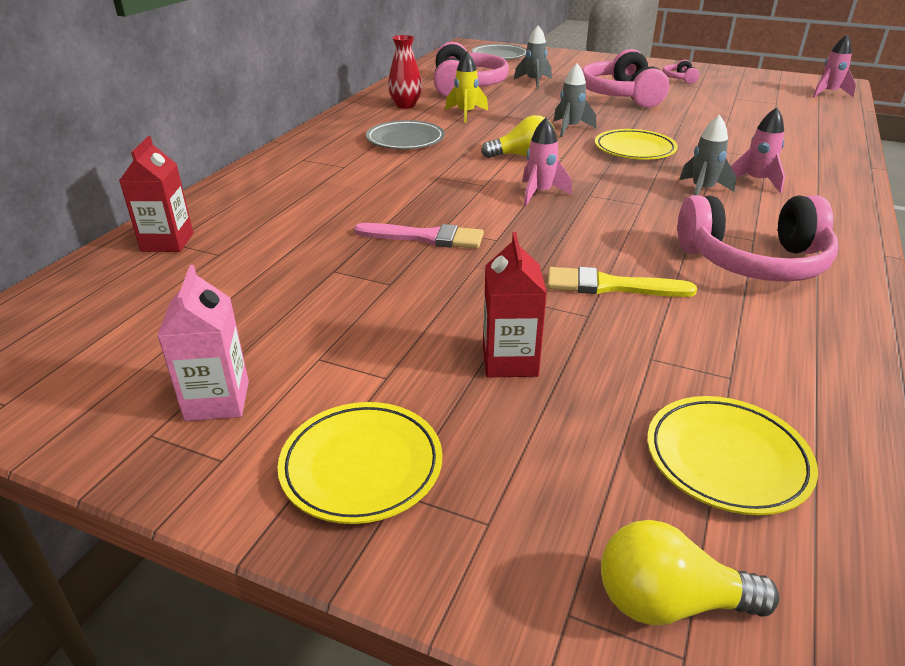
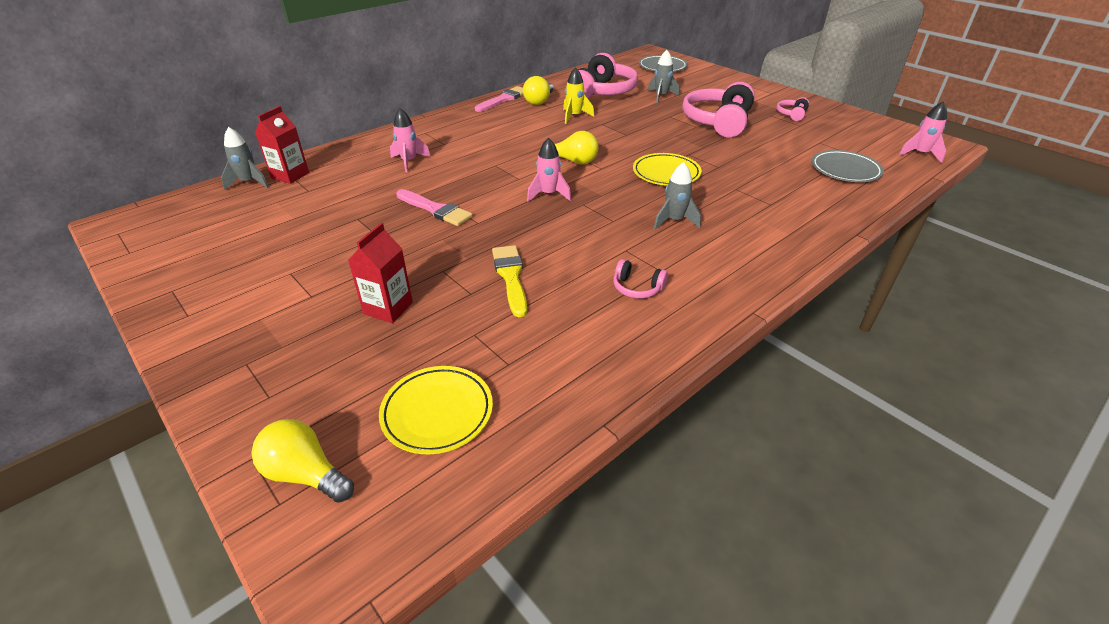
camera: 25 degrees right, 5 degrees up
(217, 401) = (218, 282): pink carton -> none
(360, 110) = (503, 99): none -> pink brush
(361, 466) = (244, 342): yellow plate -> none
(405, 105) = (539, 101): red vase -> yellow light bulb
(405, 140) = (506, 130): grey plate -> grey plate (845, 170)
(570, 128) = (638, 144): grey rocket -> grey rocket (249, 182)
(610, 286) = (511, 277): yellow brush -> yellow brush turned 45 degrees clockwise
(753, 261) = (637, 288): pink headphones -> pink headphones, size x0.45
(756, 182) = (730, 223): pink rocket -> pink rocket (409, 162)

